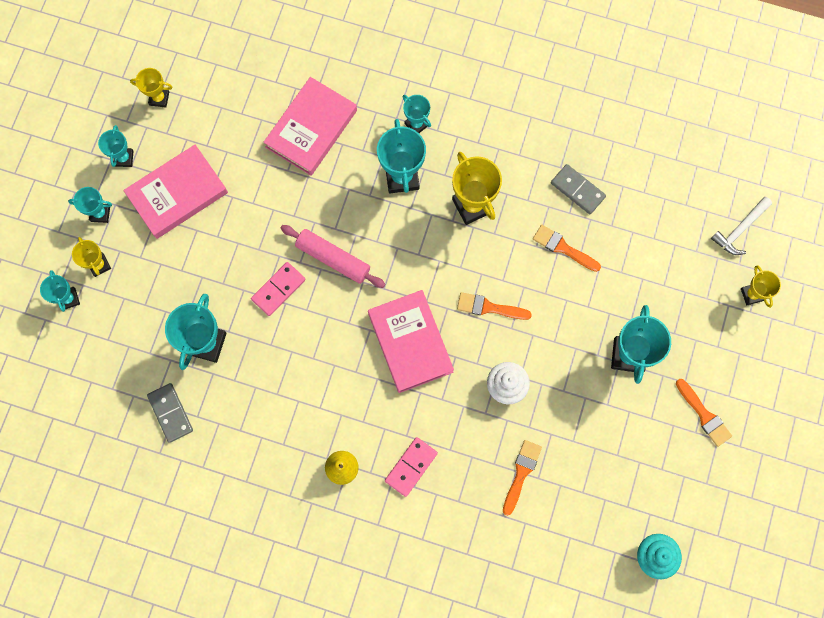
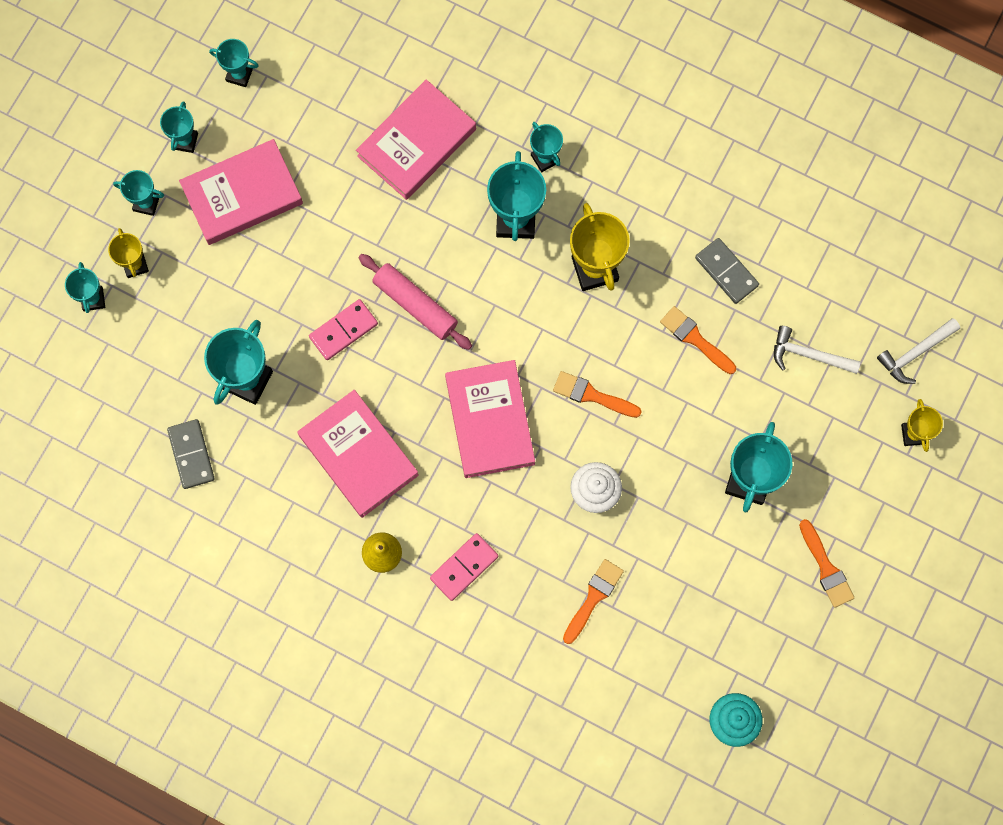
camera: 10 degrees right, 0 degrees up
(159, 98) = (239, 75): yellow trophy -> turquoise trophy
(308, 389) = (358, 455): none -> pink book
(655, 245) = (808, 355): none -> white hammer

